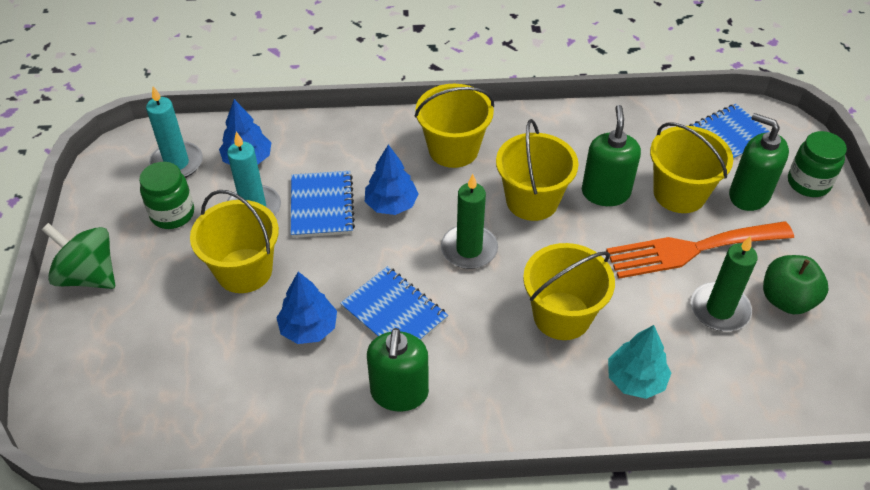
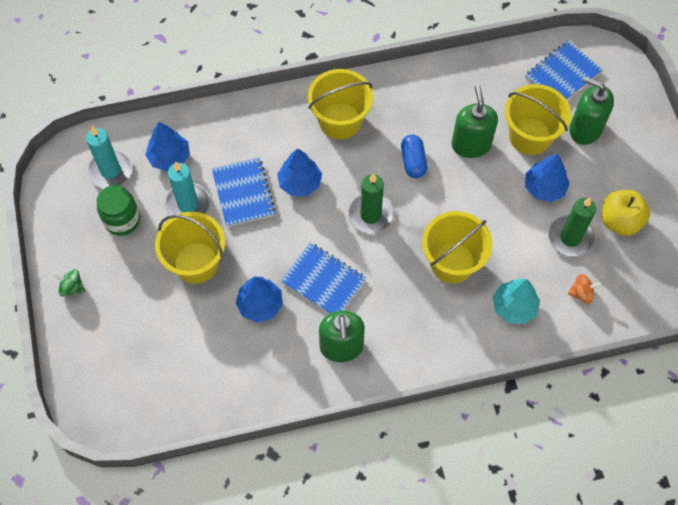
camera: 10 degrees left, 15 degrees up
(88, 275) = (72, 287): green spinning top -> green spinning top, size x0.51
(532, 200) = (413, 161): yellow bucket -> blue capsule
(691, 249) = (544, 187): orange fork -> blue tree
(729, 376) = (581, 293): none -> orange spinning top
(786, 299) = (620, 221): green apple -> yellow apple
(808, 183) = (631, 110): green jar -> none

